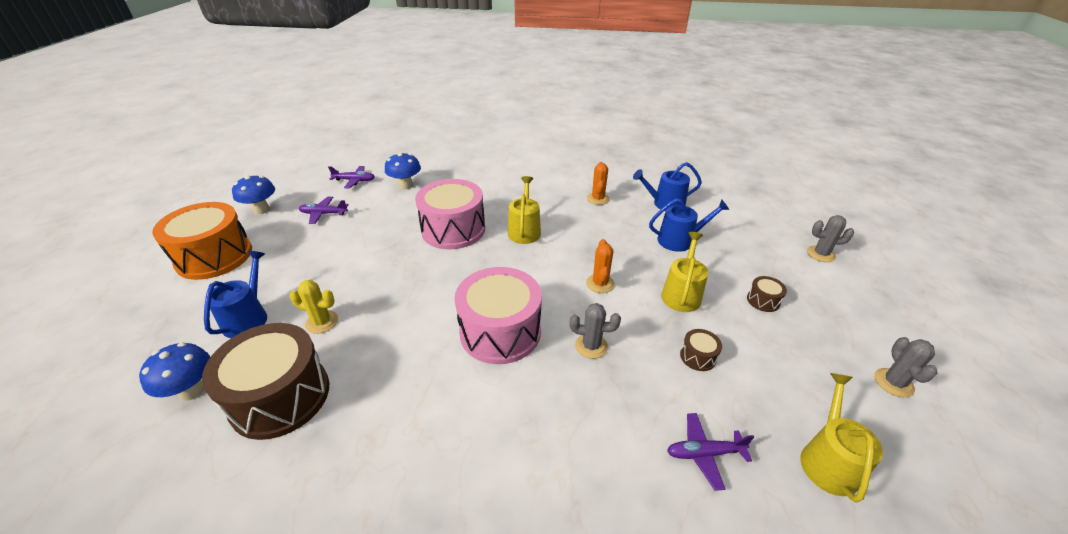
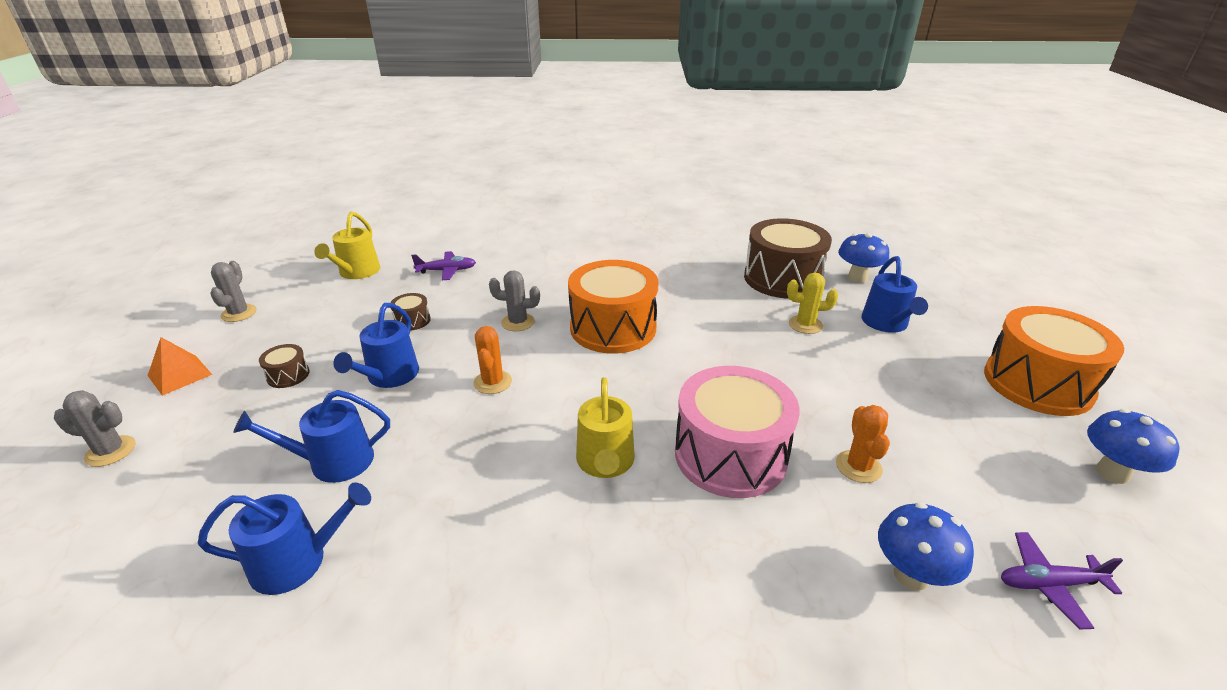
camera: 175 degrees right, 5 degrees down
(323, 214) = (989, 472): purple plane -> none
(500, 331) = (613, 328): pink drum -> orange drum
(598, 199) = (448, 566): orange cactus -> orange cactus (858, 466)
(681, 294) = (389, 376): yellow watering can -> blue watering can
(852, 307) = (179, 375): none -> orange pyramid

